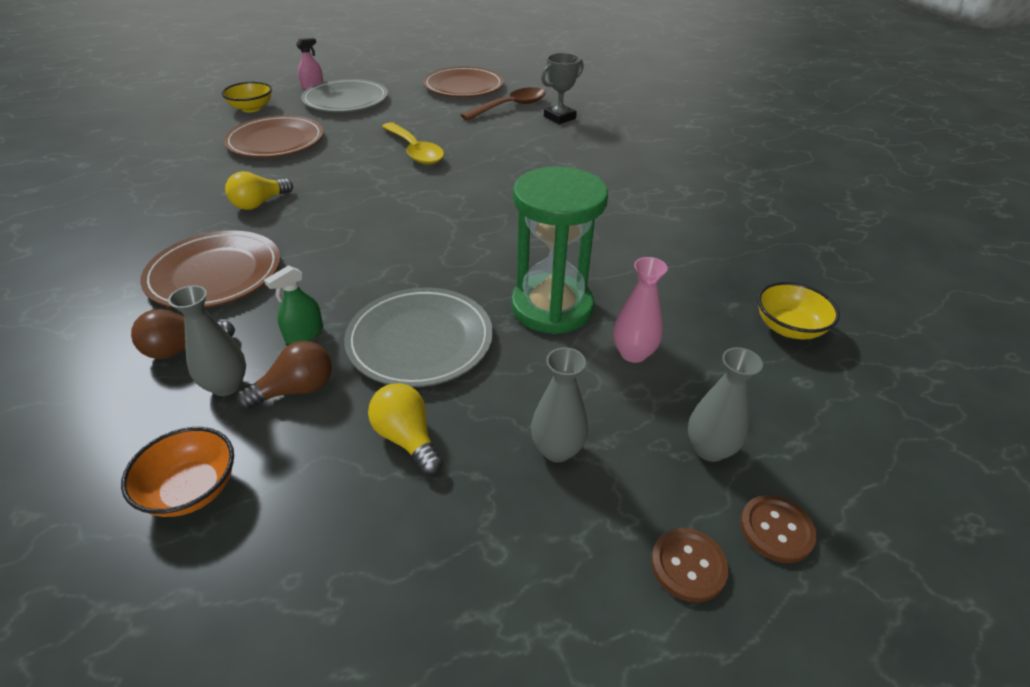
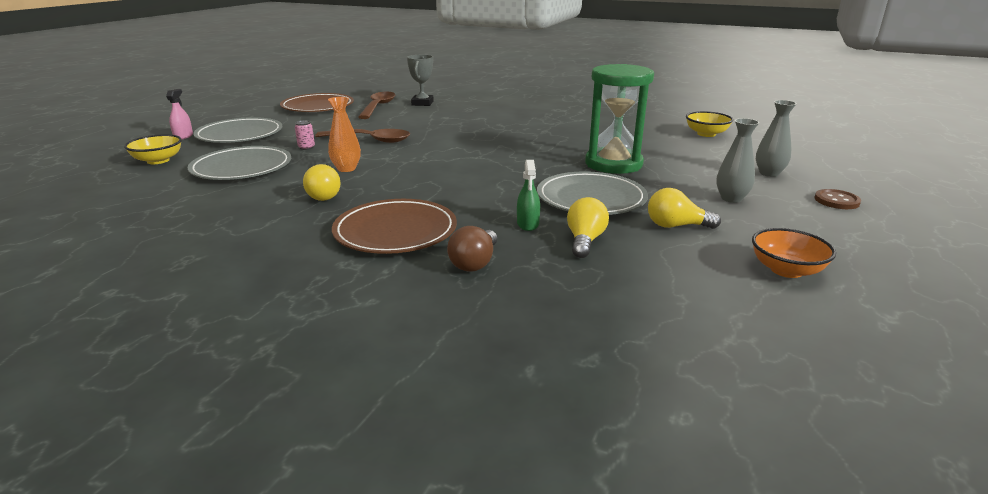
camera: 45 degrees left, 15 degrees down
(192, 489) = (641, 294): orange bowl -> orange bowl (786, 270)
(226, 385) = (545, 259): grey vase -> none
(276, 142) = (242, 168): brown plate -> grey plate
(296, 390) = (585, 241): brown light bulb -> yellow light bulb
(330, 179) = (346, 169): none -> orange vase
(356, 138) = (306, 147): none -> pink can
(415, 151) = (370, 140): yellow spoon -> brown spoon
(633, 353) = (680, 162): pink vase -> none
(776, 530) = (831, 180): brown button -> none

